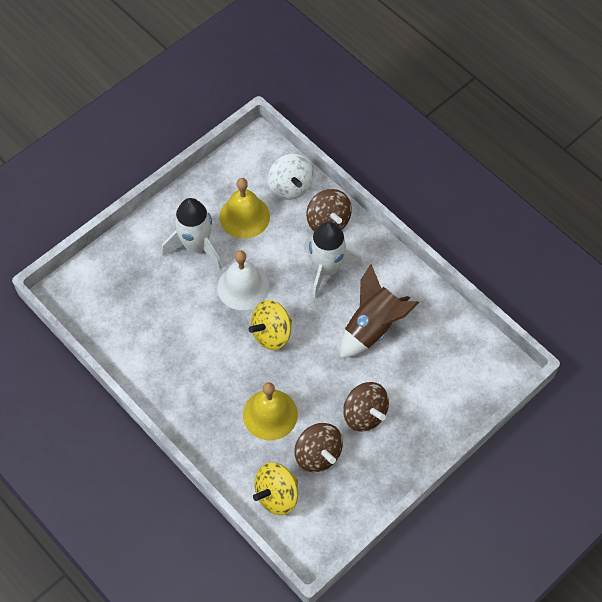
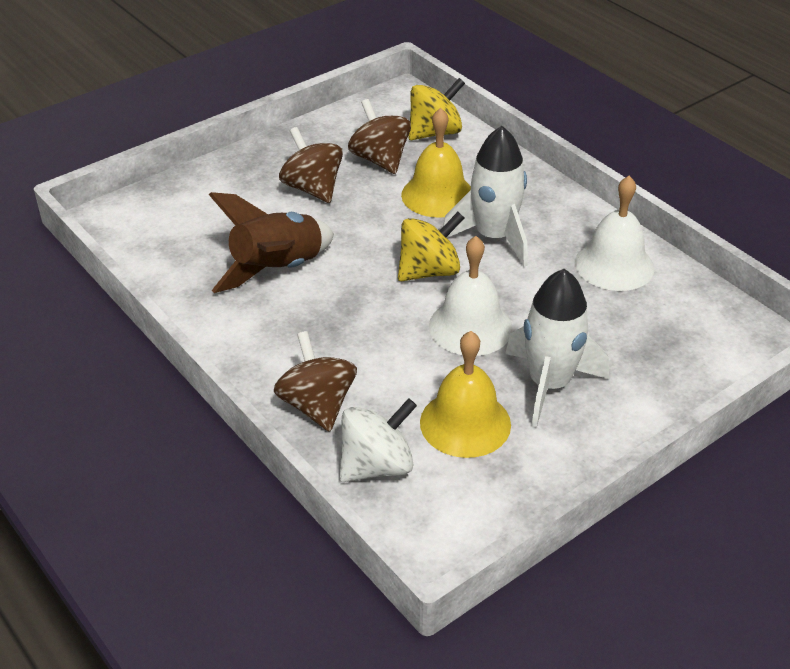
camera: 175 degrees left, 20 degrees down
(147, 349) = (614, 265): none -> white bell
(290, 187) = (376, 466): white spinning top -> white spinning top turned 75 degrees clockwise
(327, 269) = (332, 341): white rocket -> white rocket (493, 237)

